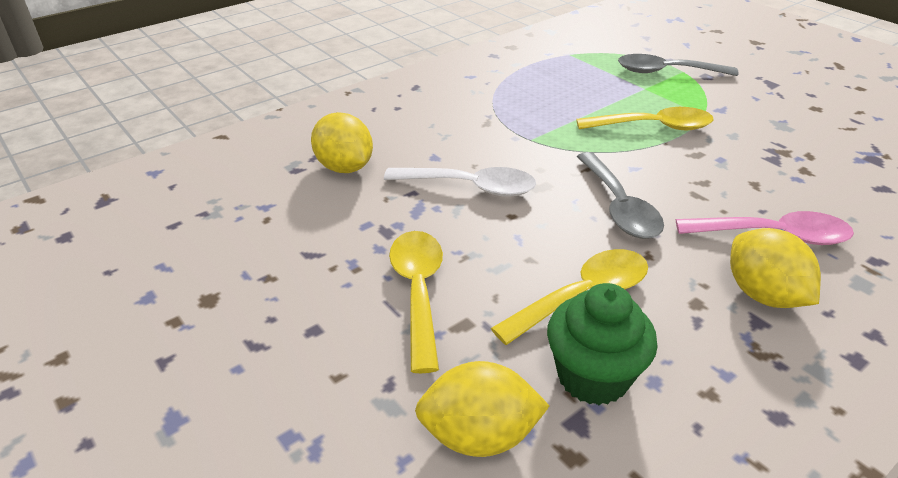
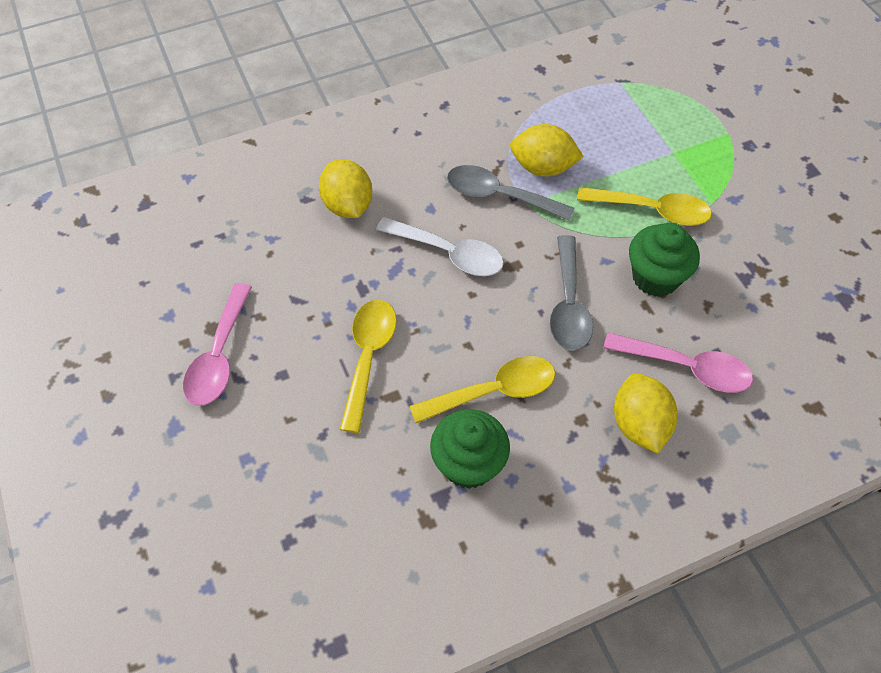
camera: 15 degrees right, 20 degrees up
(224, 326) = (219, 356): none -> pink spoon
(479, 435) = (370, 490): yellow lemon -> yellow lemon (543, 167)
(666, 72) = (709, 131): grey spoon -> grey spoon (499, 196)
(690, 172) = (655, 277): none -> green cupcake

